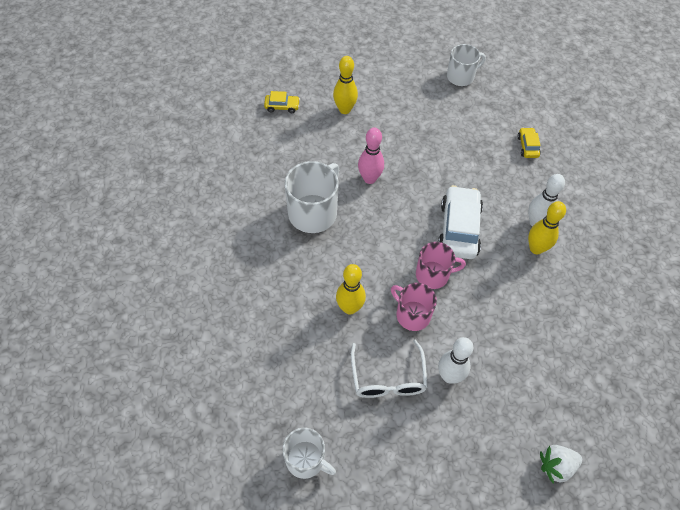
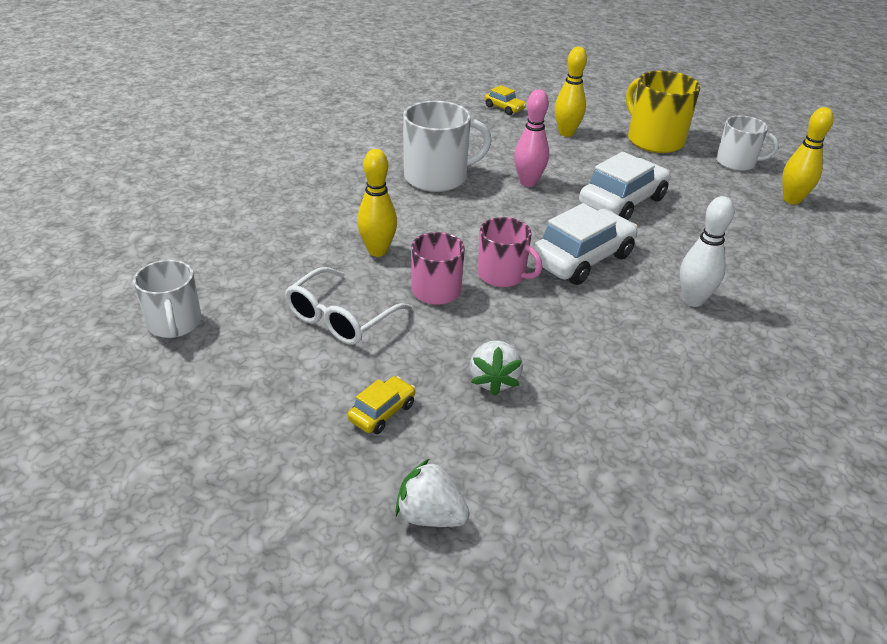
camera: 40 degrees right, 20 degrees down
(400, 83) = (654, 140): none -> yellow mug
(435, 160) = (622, 202): none -> white car
(449, 376) = (409, 356): white bowling pin -> none
(502, 358) = (494, 380): none -> white strawberry
(527, 146) = (761, 241): yellow car -> yellow car (382, 412)
(536, 248) = (665, 320): yellow bowling pin -> yellow bowling pin (791, 200)

